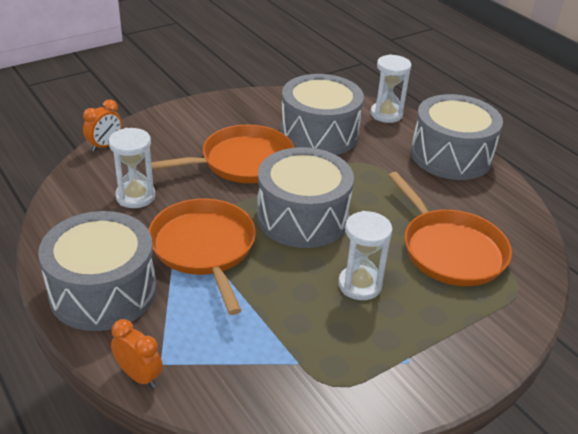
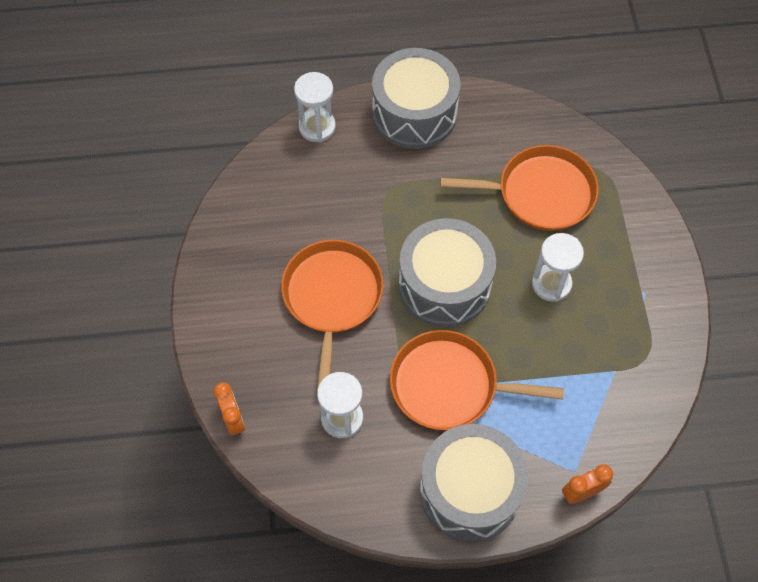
camera: 60 degrees left, 25 degrees up
(319, 133) = (319, 205): grey drum -> none

